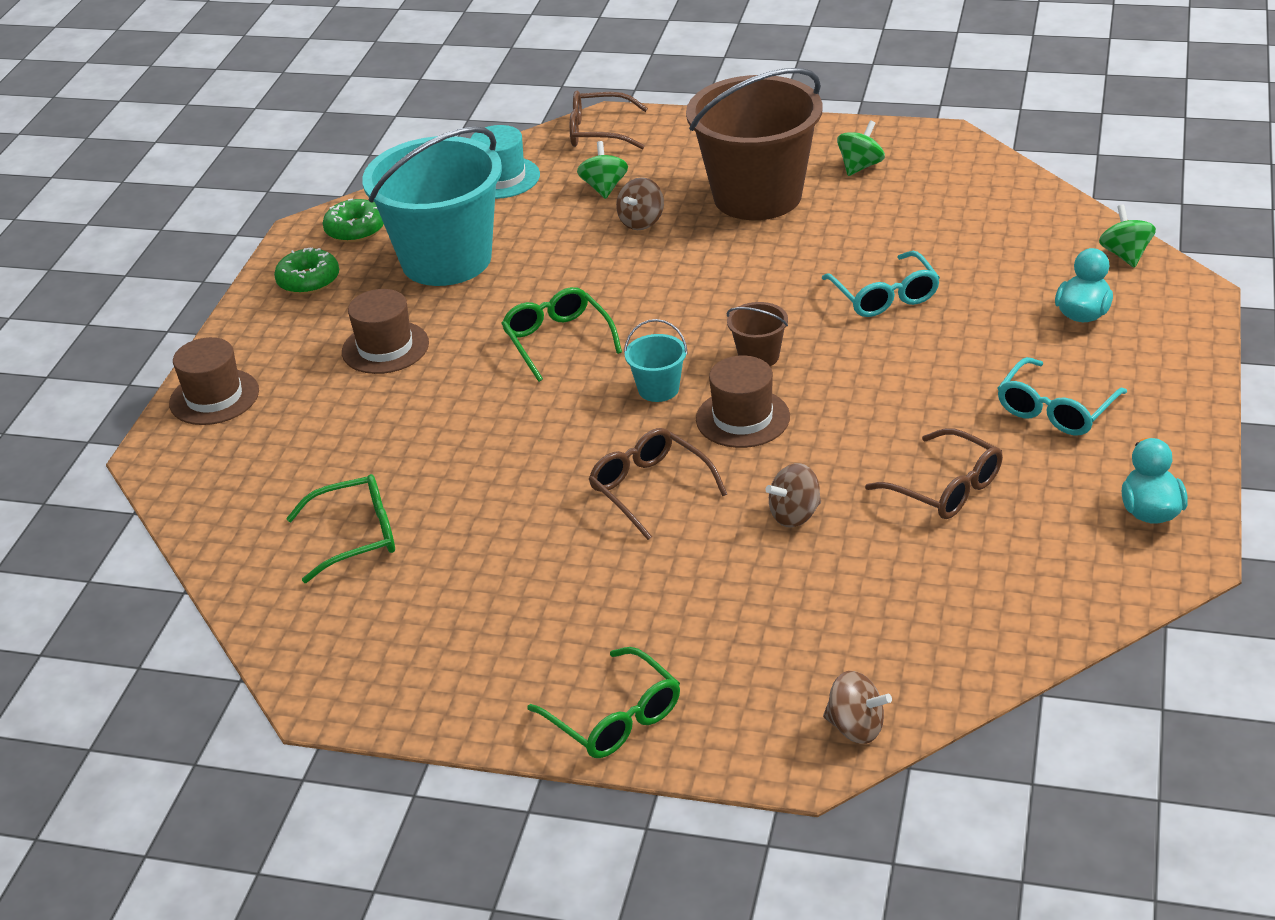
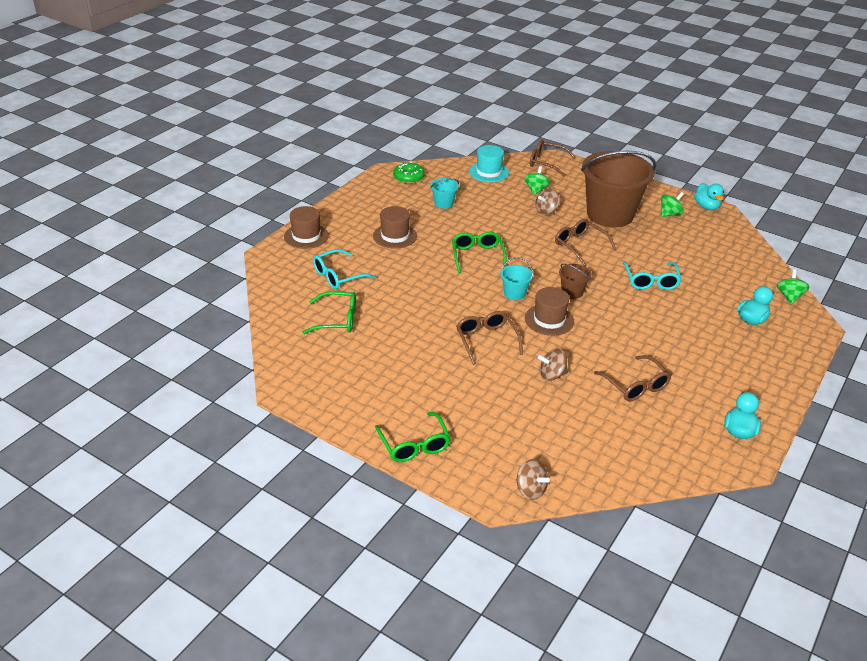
camera: 15 degrees right, 0 degrees up
(308, 280) = (375, 195): green donut -> none
(446, 260) = (443, 203): turquoise bucket -> turquoise bucket, size x0.41
(732, 268) = (580, 245): none -> brown glasses
(917, 135) = (706, 207): none -> turquoise duck
(1055, 409) = (713, 364): turquoise glasses -> turquoise glasses (338, 276)

